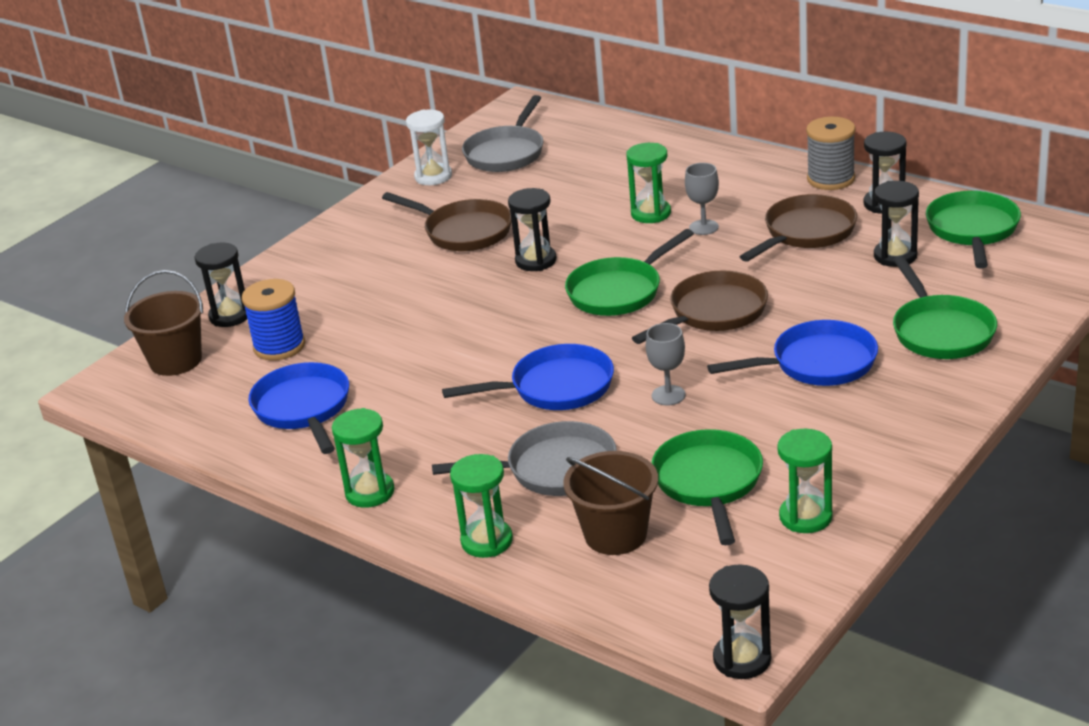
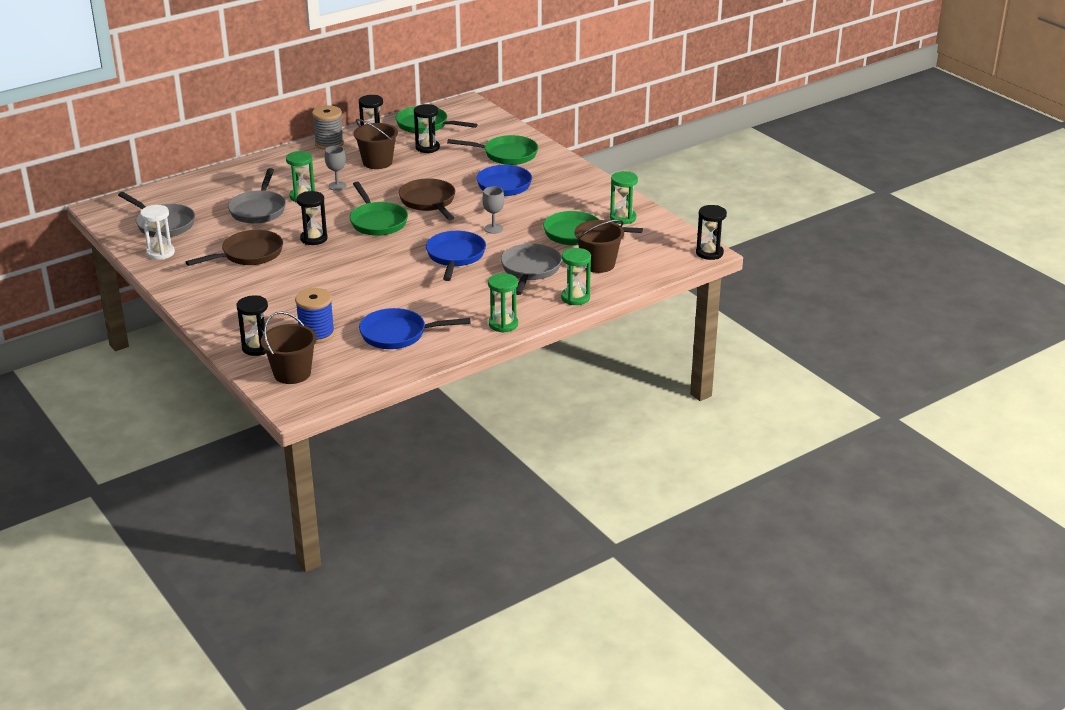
camera: 75 degrees left, 0 degrees up
(589, 197) = (258, 210): none -> grey pan
(806, 233) = (377, 162): brown pan -> brown bucket

